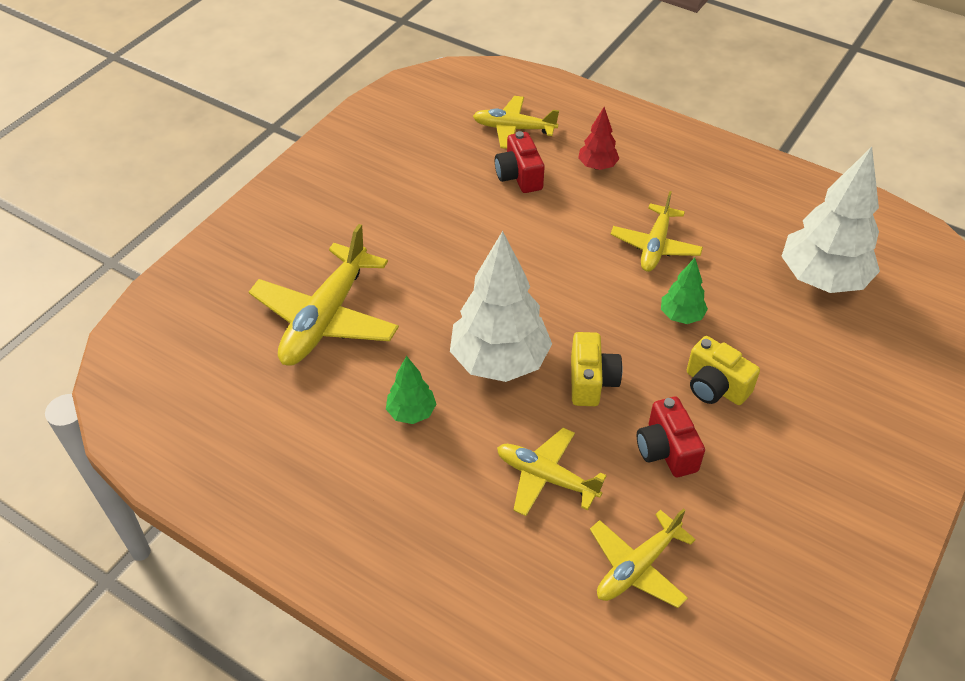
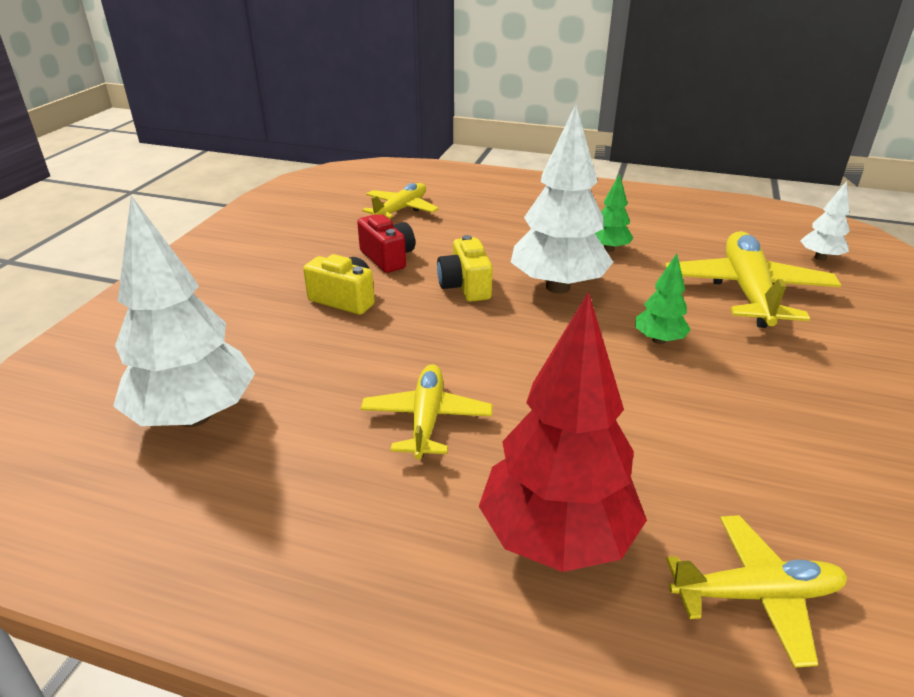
camera: 165 degrees right, 15 degrees down
(204, 350) = (820, 258): none -> white tree
(519, 176) = (674, 490): red camera -> none
(546, 477) = (480, 234): yellow plane -> none
(597, 166) = (556, 538): red tree -> red tree, size x2.07
(681, 316) = (383, 348): green tree -> green tree (658, 340)

